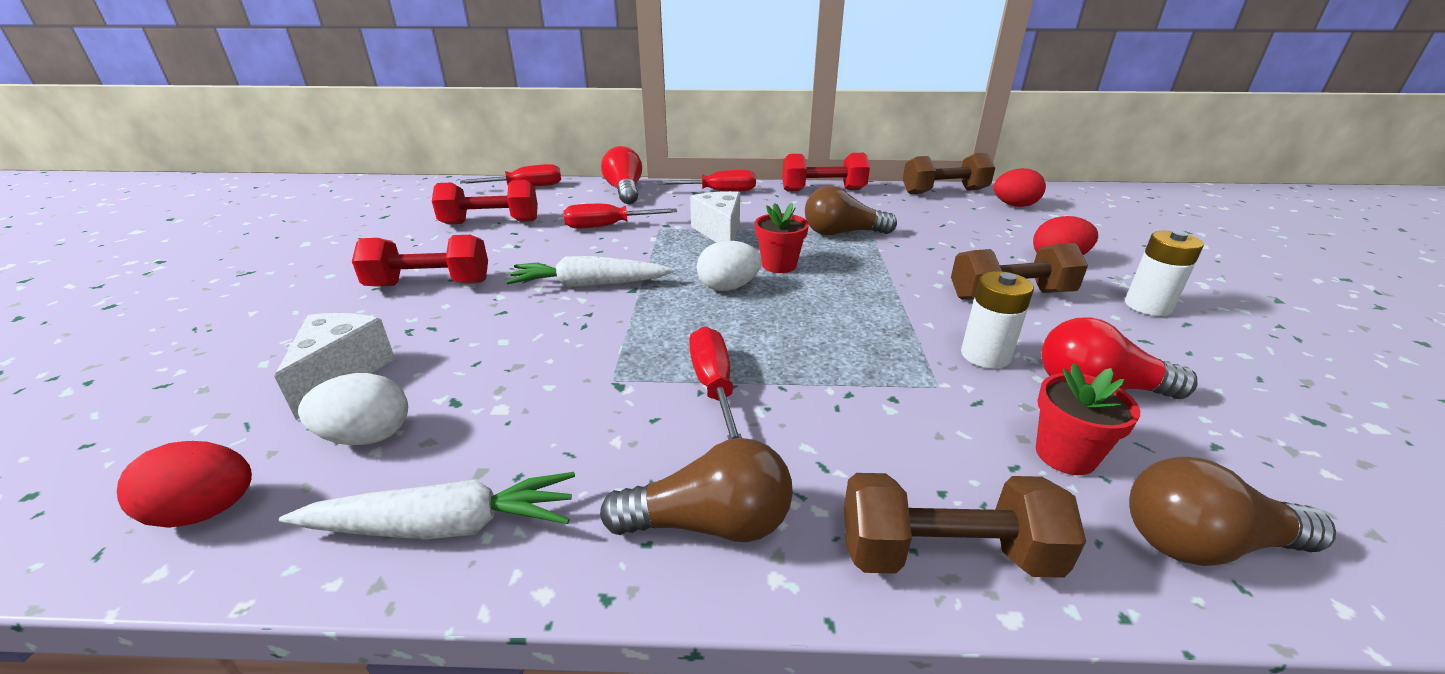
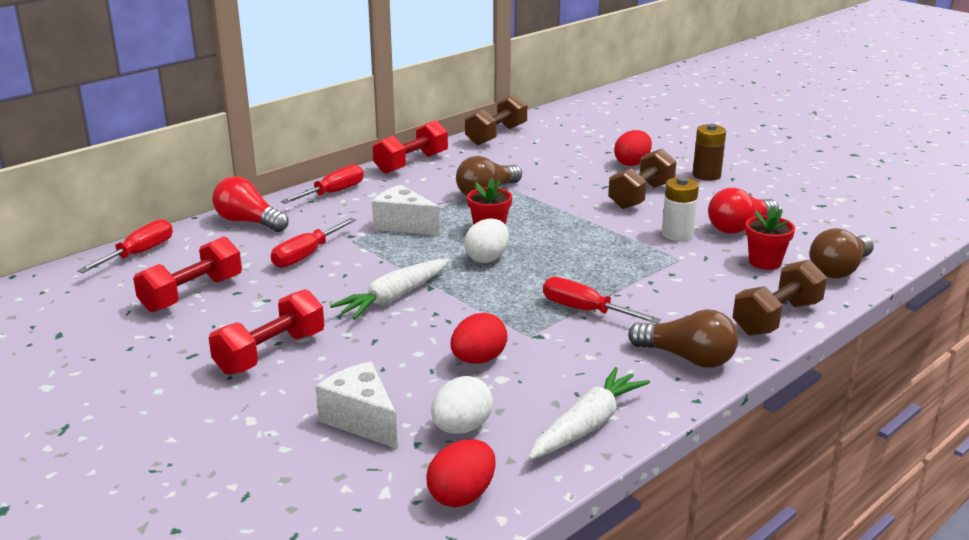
camera: 45 degrees left, 5 degrees down
(710, 523) = (687, 358): brown light bulb -> brown light bulb turned 75 degrees clockwise
(1014, 205) = (555, 132): red egg -> red egg (478, 360)
(1148, 306) = (706, 175): white battery -> brown battery

